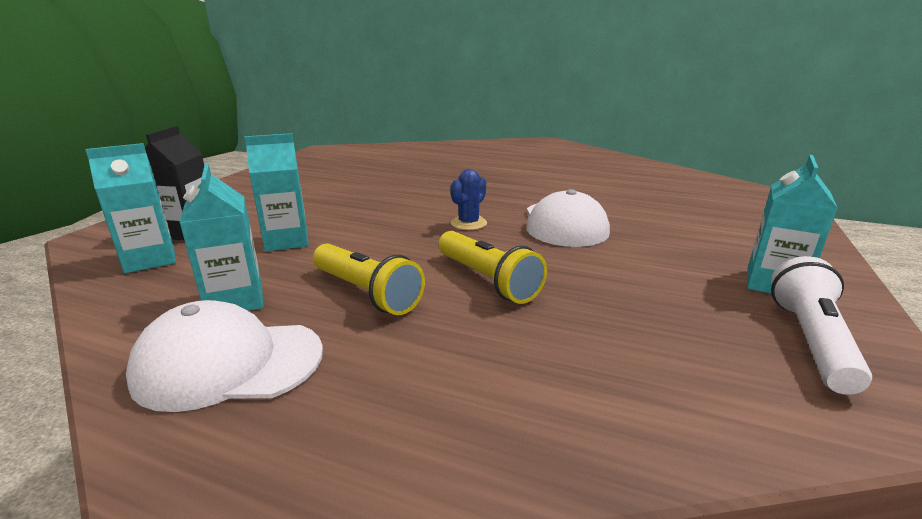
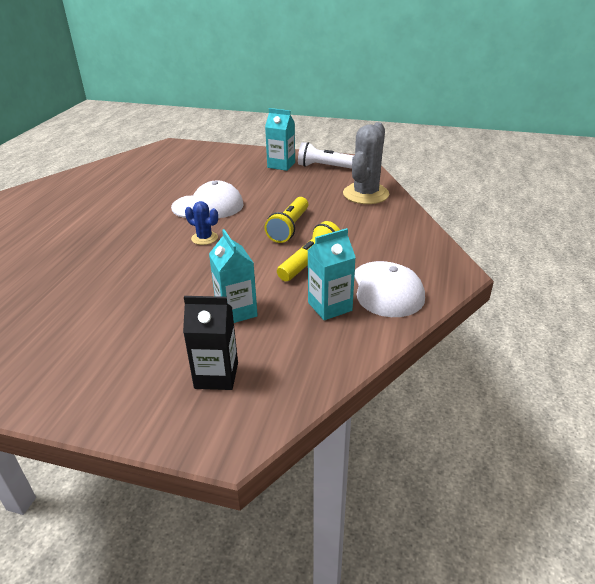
camera: 95 degrees left, 10 degrees up
(150, 259) = (277, 373): turquoise carton -> none
(487, 280) = (289, 228): yellow flashlight -> yellow flashlight turned 150 degrees clockwise
(663, 392) = (365, 194): none -> grey cactus

